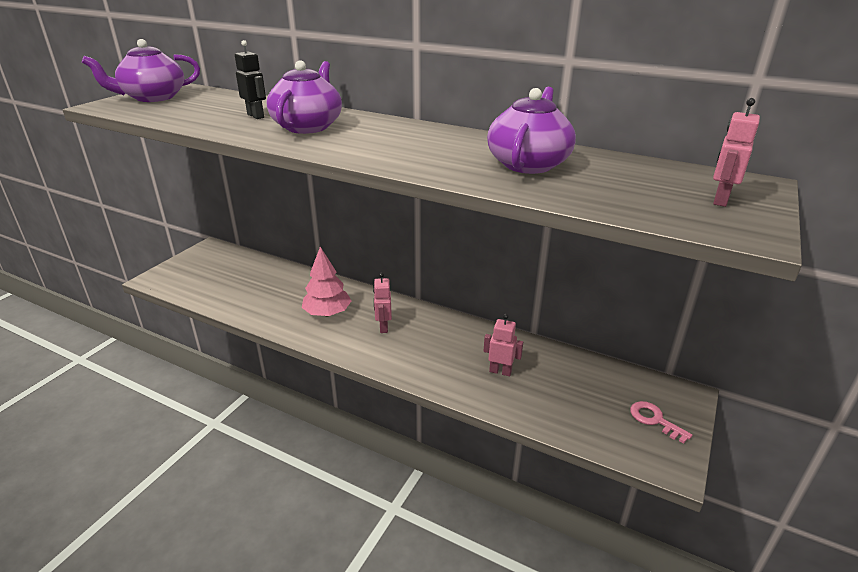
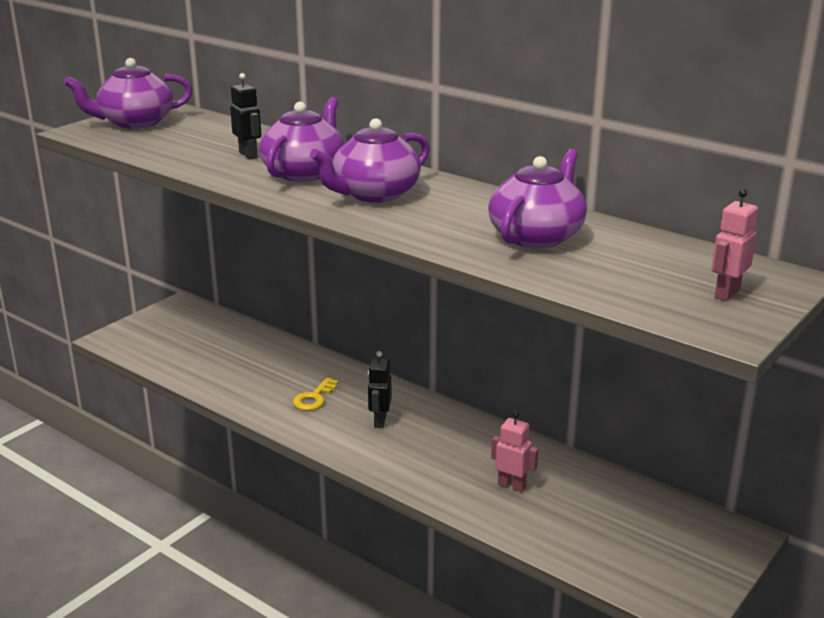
camera: 10 degrees right, 5 degrees down
(327, 313) = (314, 398): pink tree -> yellow key
(374, 139) = (374, 194): none -> purple teapot
(383, 327) = (379, 421): pink robot -> black robot
(654, 420) = (687, 559): pink key -> none

